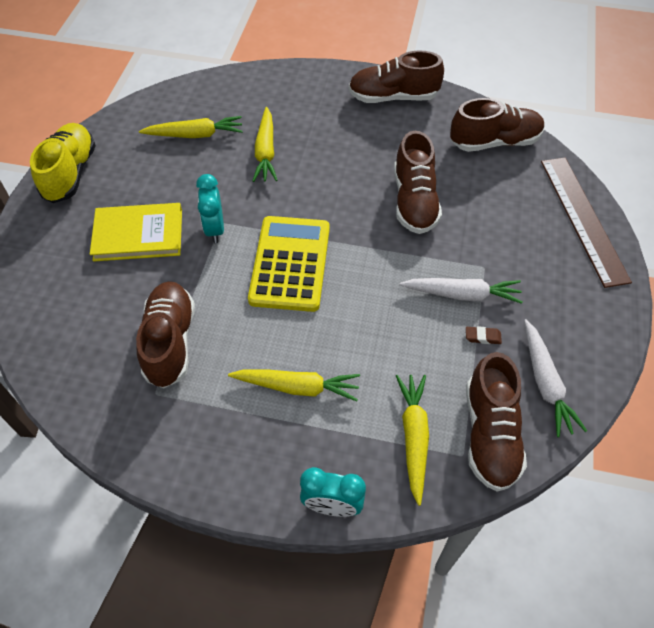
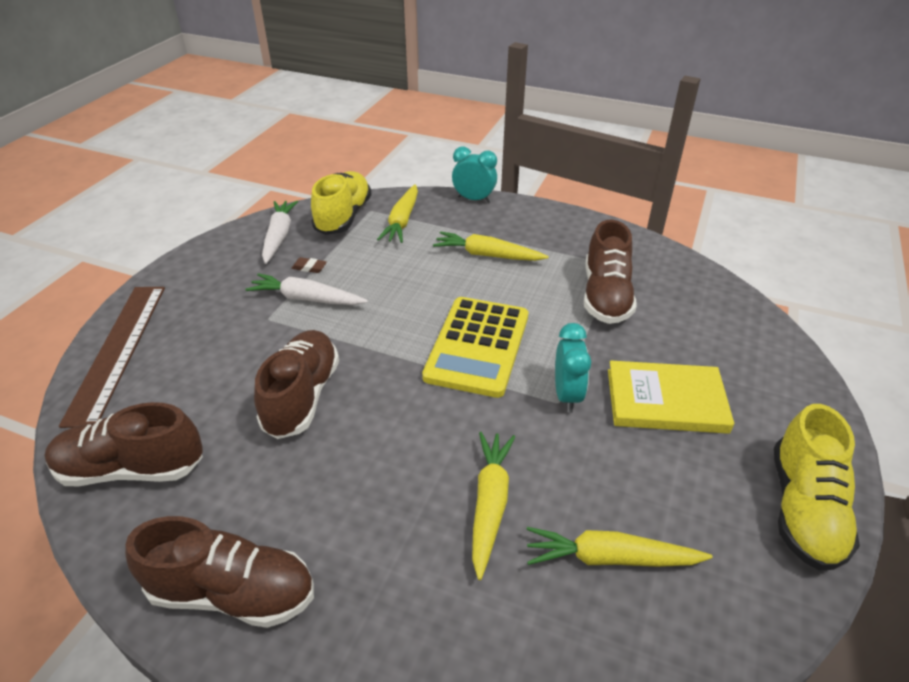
camera: 170 degrees left, 15 degrees down
(490, 434) = (343, 217): brown shoe -> yellow shoe

